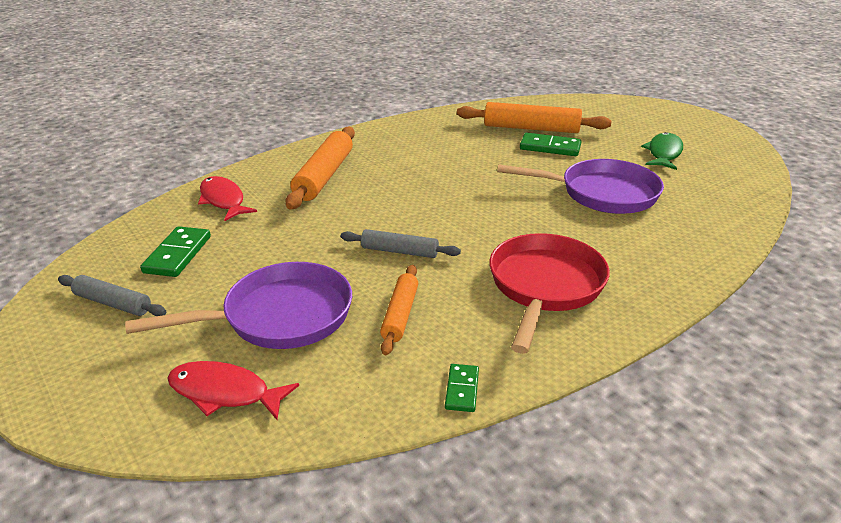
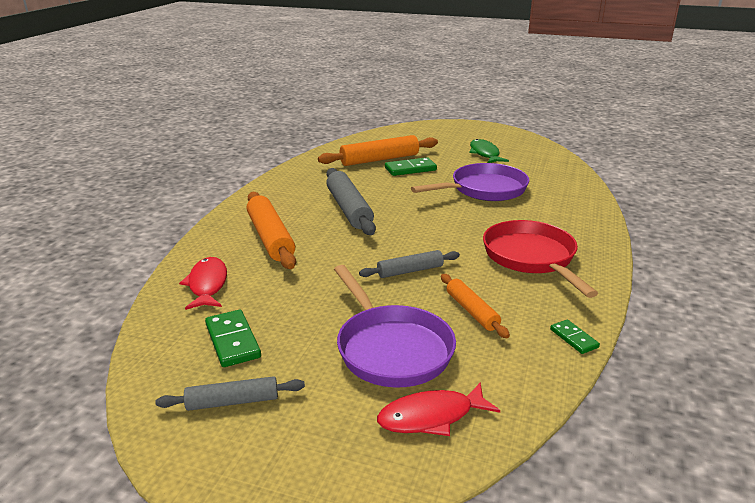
camera: 35 degrees left, 5 degrees down
(223, 200) = (207, 285): red fish -> red fish turned 60 degrees clockwise
(280, 316) = (391, 348): purple pan -> purple pan turned 120 degrees clockwise
(429, 171) = (349, 209): none -> grey rolling pin

